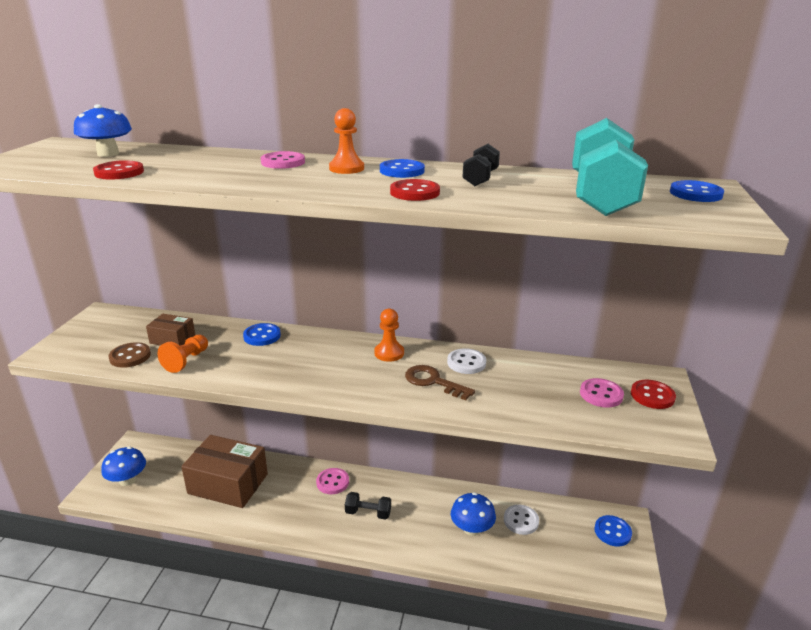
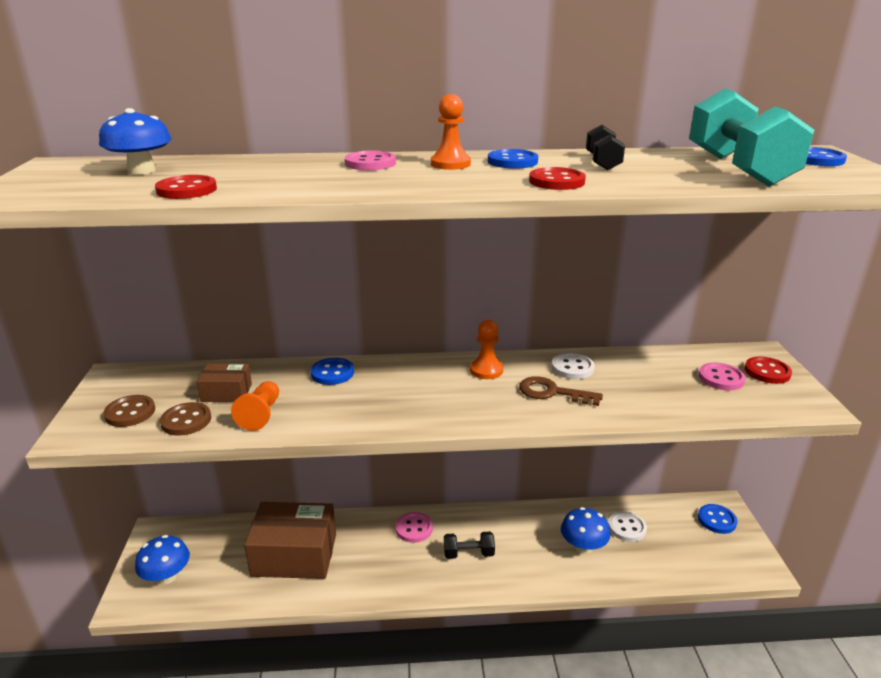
camera: 15 degrees left, 0 degrees up
(95, 344) = (130, 413): none -> brown button

